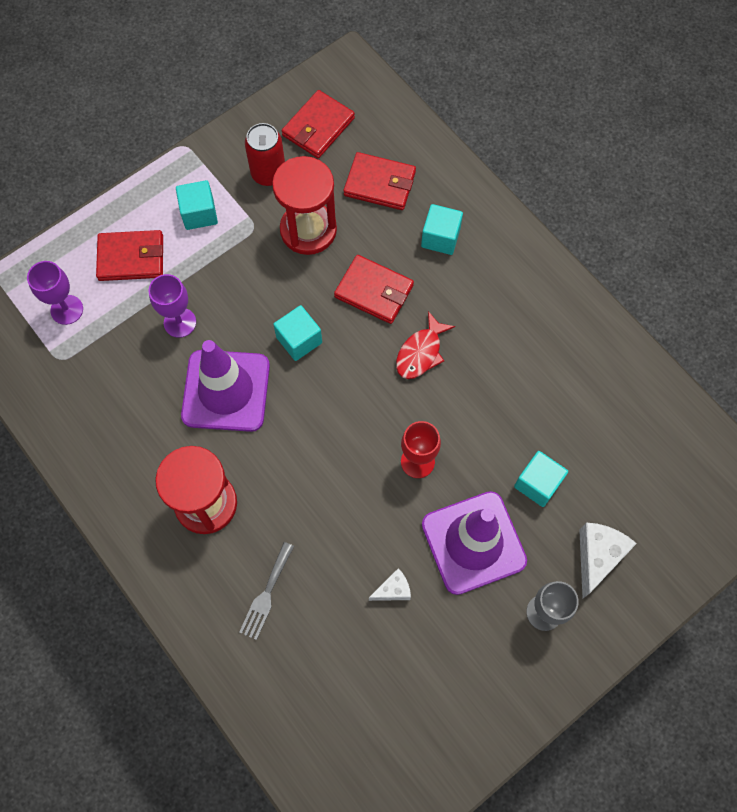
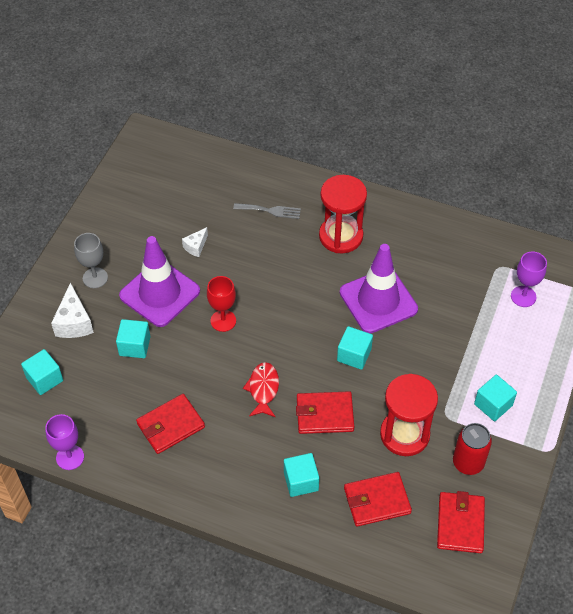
camera: 150 degrees right, 15 degrees down
(131, 258) = (512, 350): red wallet -> red wallet (170, 425)
(180, 322) = (443, 326): purple goblet -> purple goblet (70, 457)
(266, 594) = (270, 211): grey fork -> grey fork turned 105 degrees clockwise
(661, 495) = (44, 379): none -> turquoise cube

